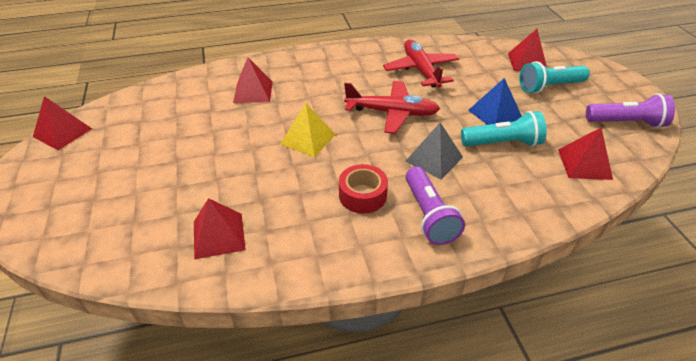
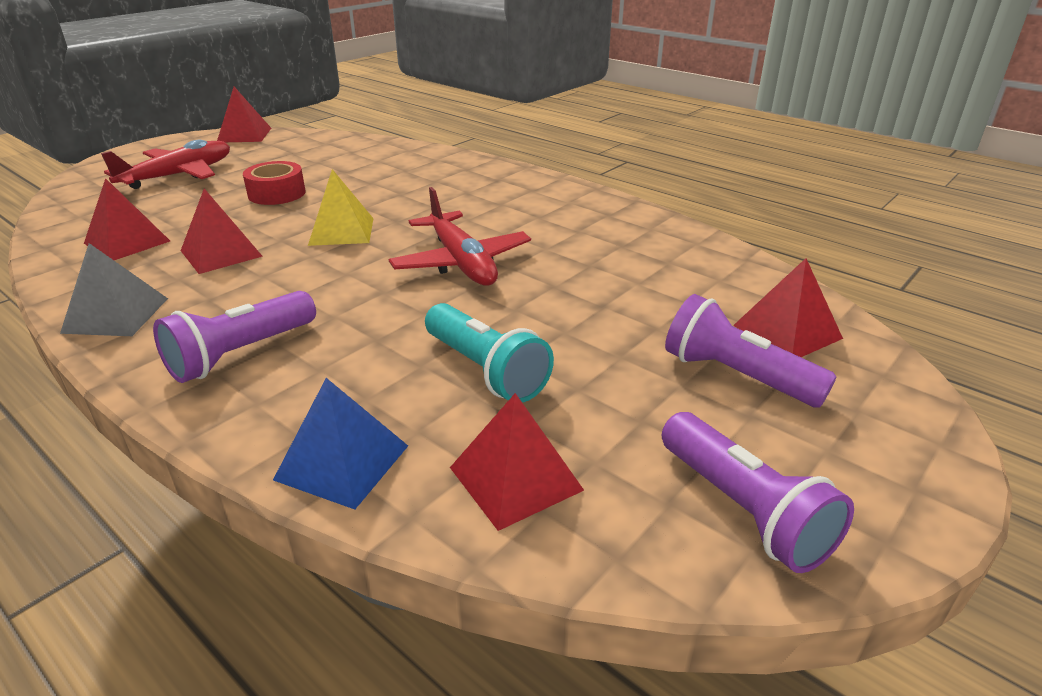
camera: 55 degrees right, 10 degrees down
(253, 92) = (405, 177): red pyramid -> red pyramid (221, 253)
(362, 195) = (252, 296): red tape -> red tape (277, 193)
(421, 70) = (603, 251): red plane -> red plane (178, 175)
(434, 159) = (380, 322): grey pyramid -> grey pyramid (116, 315)
(495, 114) = (565, 341): blue pyramid -> blue pyramid (342, 462)
(549, 87) = (736, 376): turquoise flashlight -> purple flashlight

